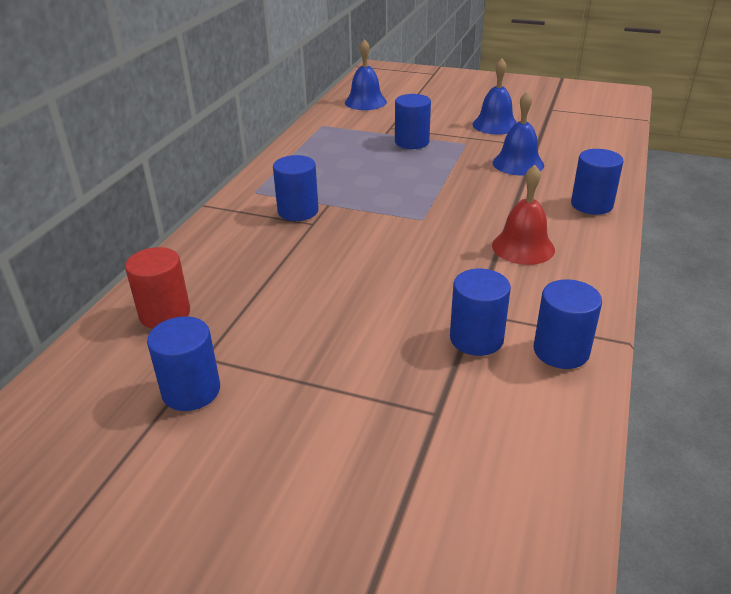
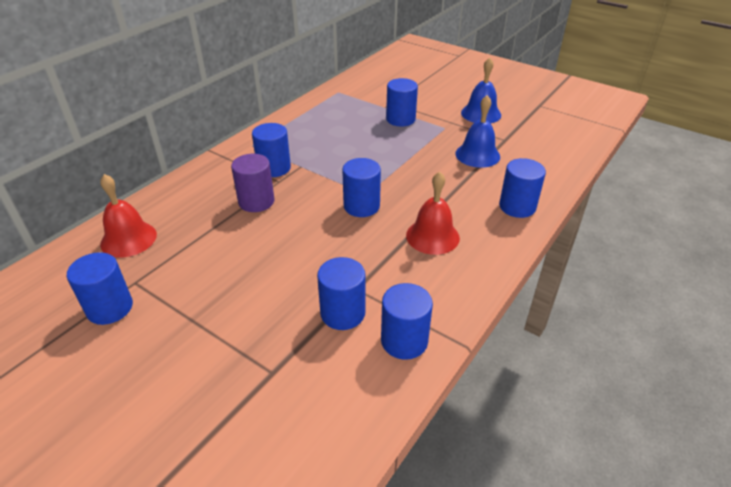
camera: 15 degrees right, 5 degrees up
(165, 314) = (128, 239): red cylinder -> red bell
(300, 248) = (256, 201): none -> purple cylinder
(365, 102) = (385, 75): blue bell -> none
(426, 232) = (361, 206): none -> blue cylinder

